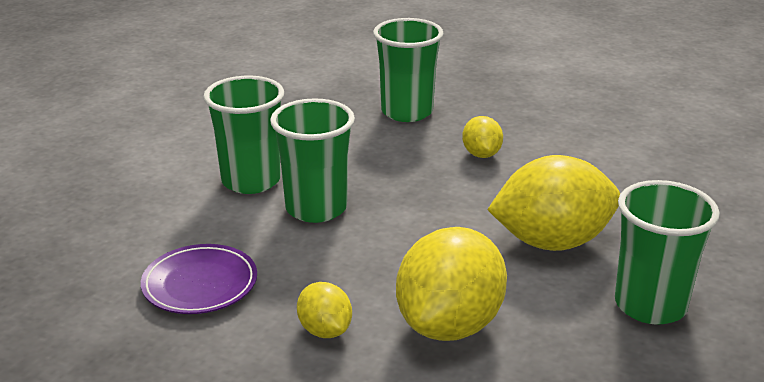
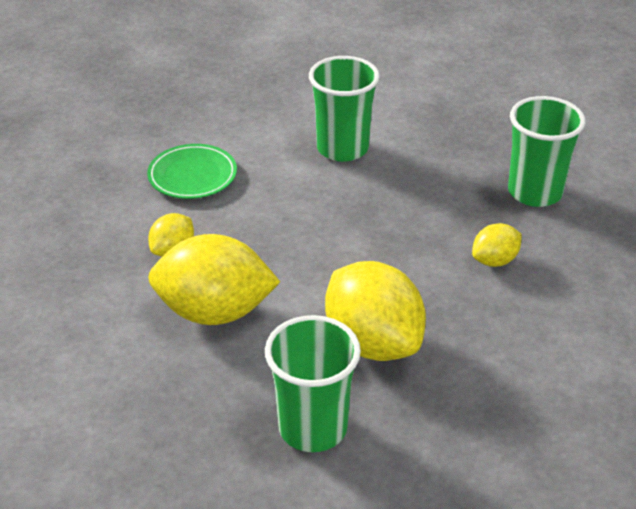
camera: 65 degrees right, 10 degrees up
(200, 284) = (192, 176): purple plate -> green plate
(316, 208) = (327, 194): green cup -> none

